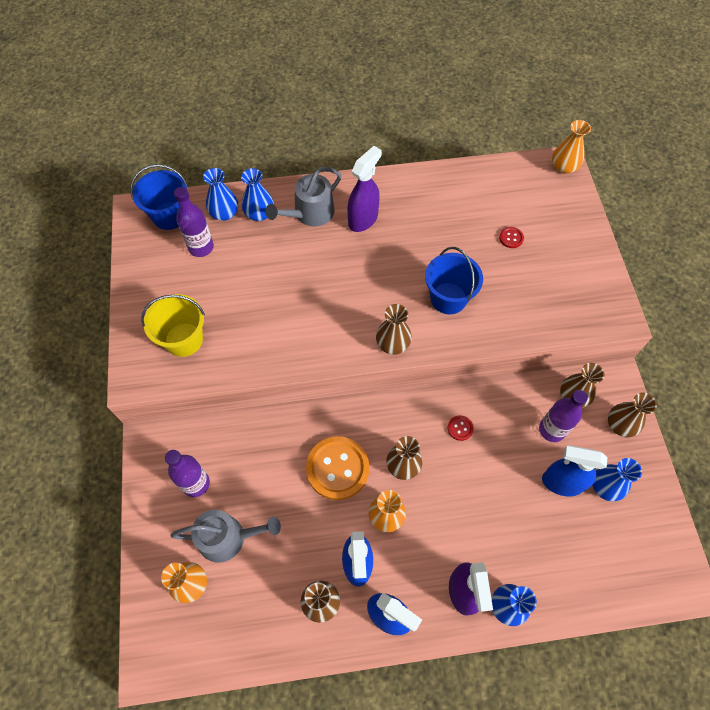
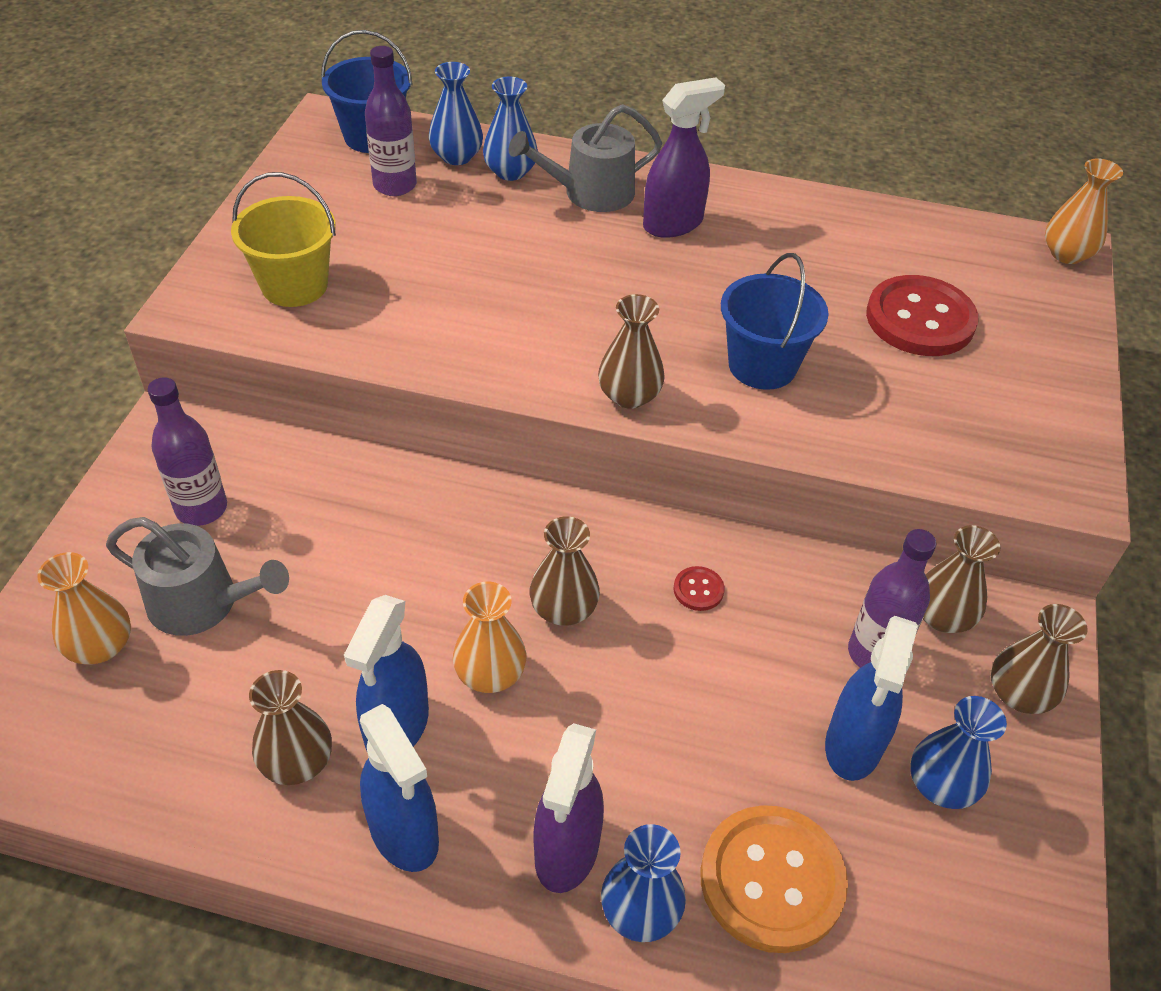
camera: 20 degrees right, 15 degrees down
(337, 468) = (446, 571): orange button -> orange button (772, 880)
(511, 238) = (920, 319): red button -> red button, size x2.39
(561, 482) = (853, 745): blue spray bottle -> blue spray bottle turned 105 degrees counterclockwise

